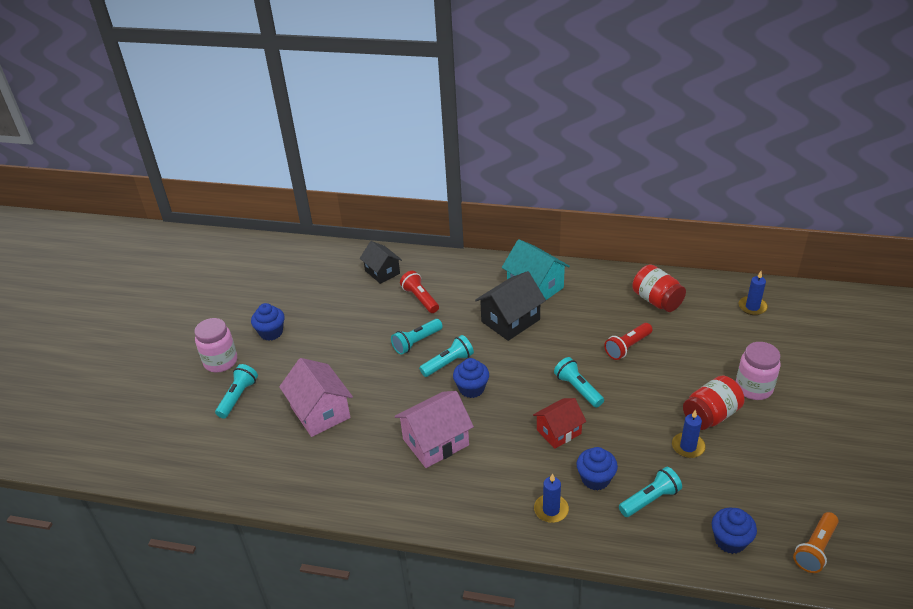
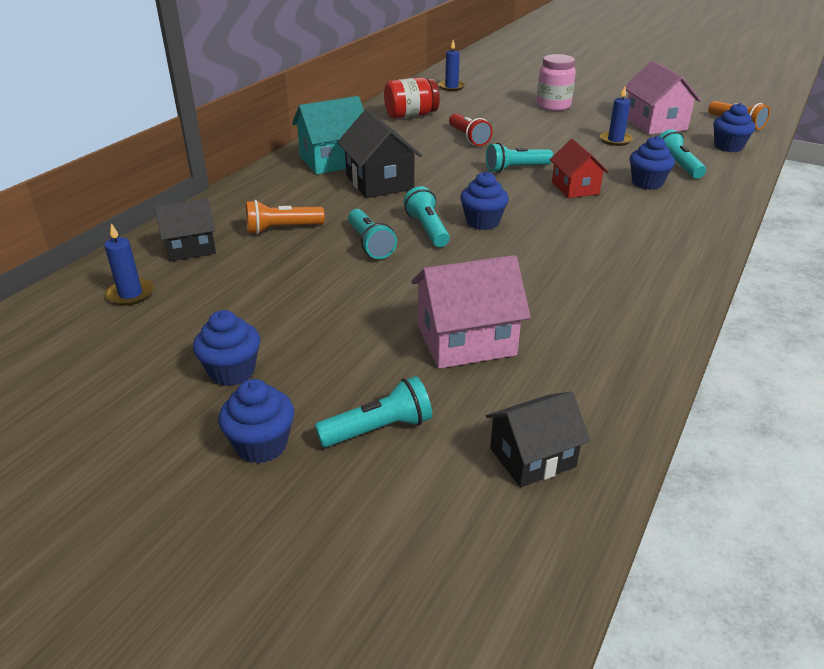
camera: 75 degrees left, 5 degrees down
(220, 361) = (261, 445): pink jar -> blue cupcake
(226, 458) = (532, 457): none -> black house
(238, 397) = (378, 429): turquoise flashlight -> turquoise flashlight turned 120 degrees clockwise
(420, 299) = (282, 229): red flashlight -> orange flashlight
(435, 442) = (565, 258): pink house -> pink house (655, 124)
(551, 510) = (686, 210): blue candle -> blue candle (130, 294)
(711, 415) = (579, 125): red jar -> none

